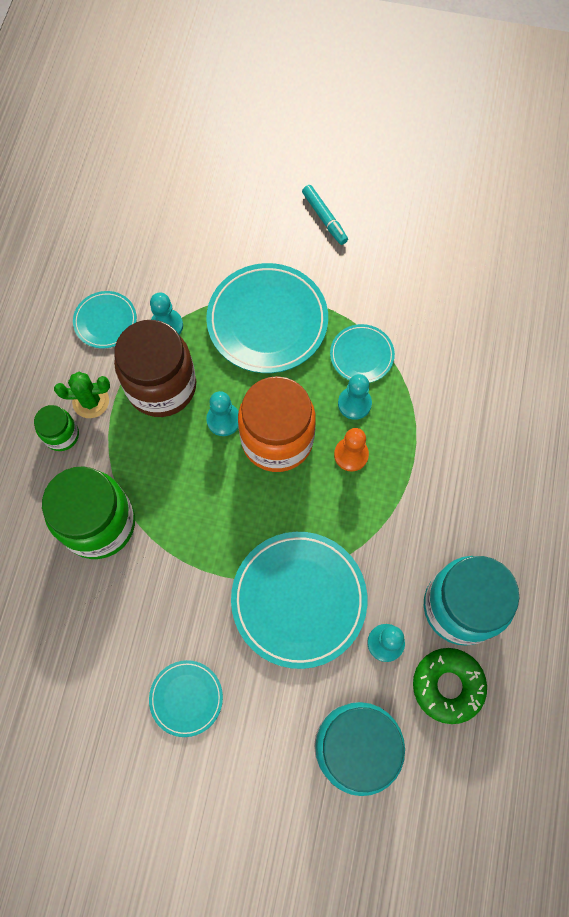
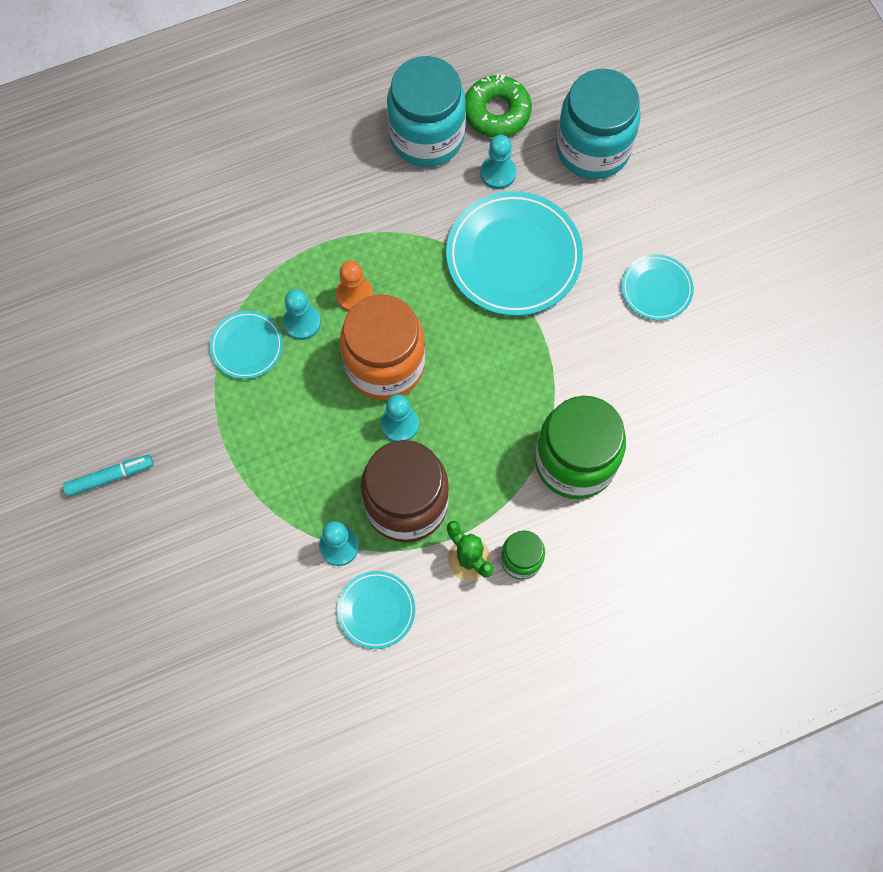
camera: 125 degrees left, 0 degrees up
(267, 321) = (268, 454): turquoise plate -> none
(324, 218) = (110, 477): turquoise marker -> turquoise marker turned 45 degrees clockwise

